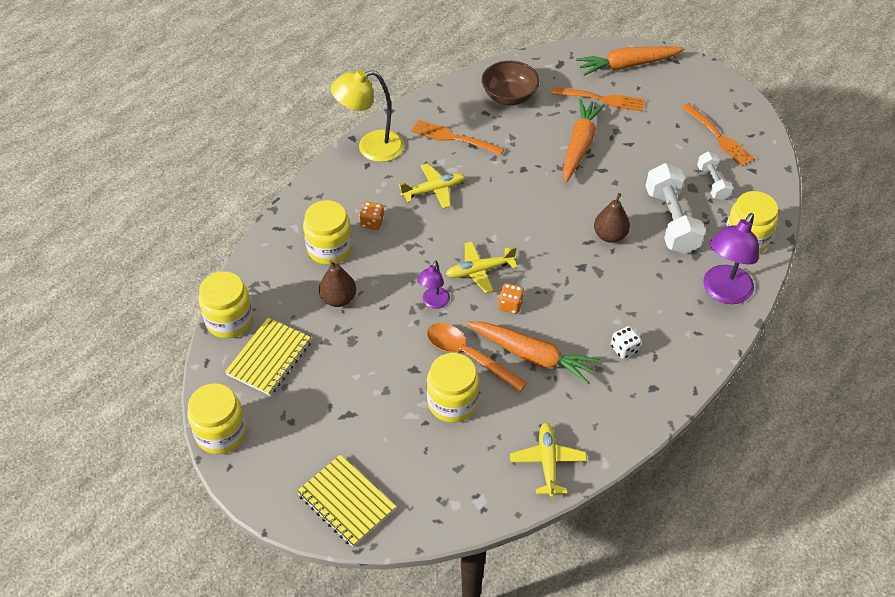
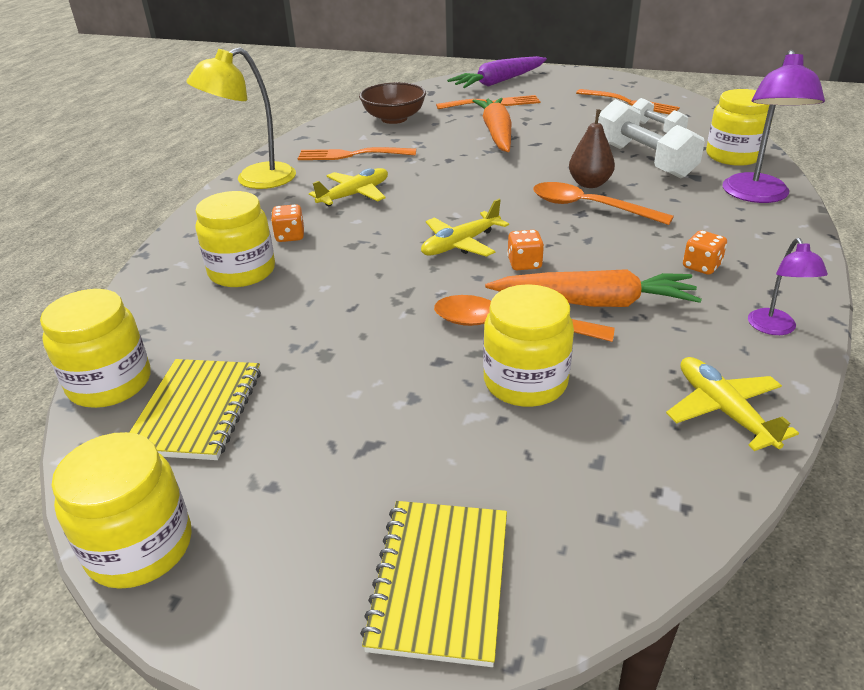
camera: 20 degrees left, 15 degrees down
(338, 299) = (280, 316): brown pear -> none
(346, 502) = (440, 581): yellow notebook -> yellow notebook turned 75 degrees clockwise
(434, 302) = (421, 286): purple lamp -> purple lamp (775, 328)
(591, 262) = (589, 207): none -> orange spoon
(624, 349) = (701, 266): white dice -> orange dice
(627, 65) = (499, 82): orange carrot -> purple carrot

